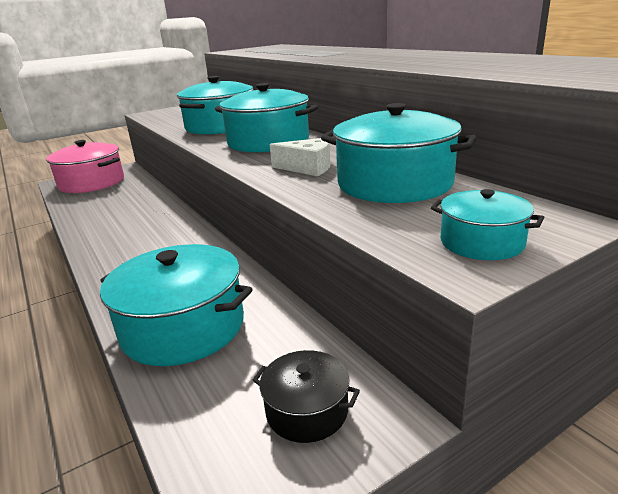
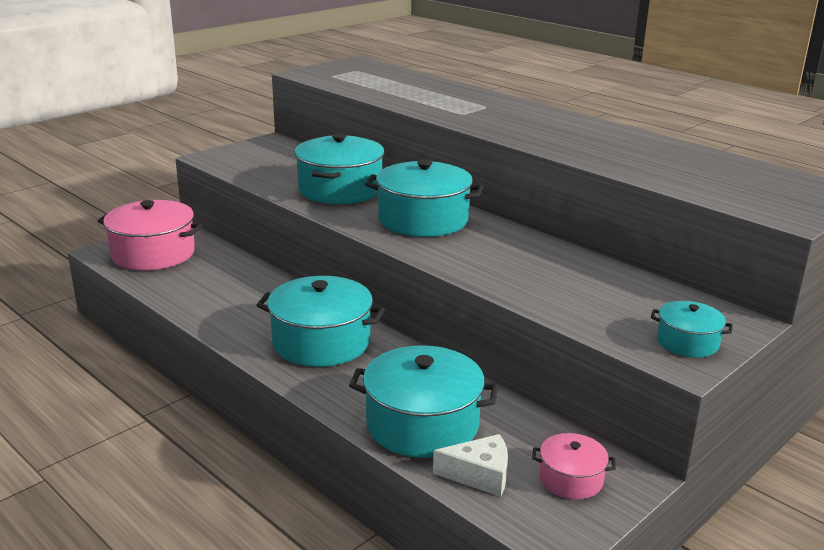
camera: 15 degrees left, 0 degrees up
(307, 410) = (571, 479): black pot -> pink pot
(308, 168) = (496, 260): white cheese -> white cheese (479, 475)
(394, 183) = (591, 282): turquoise pot -> turquoise pot (321, 342)

